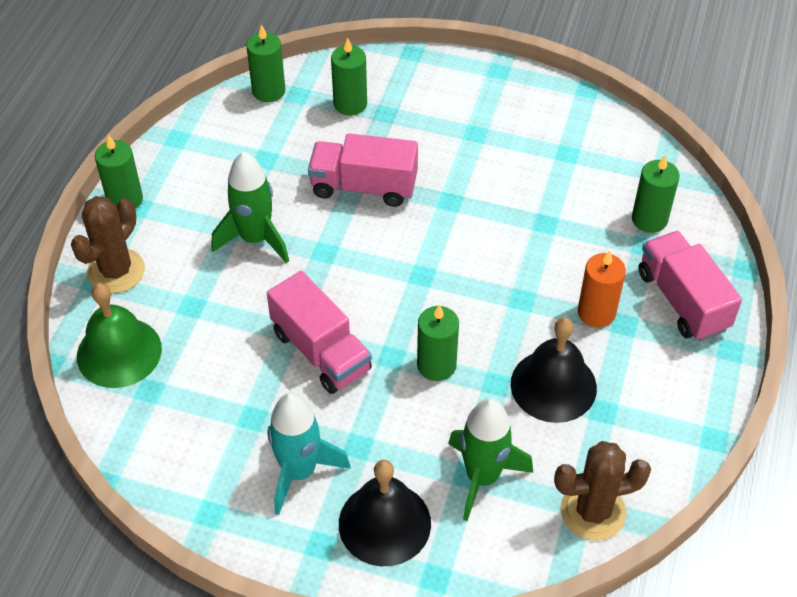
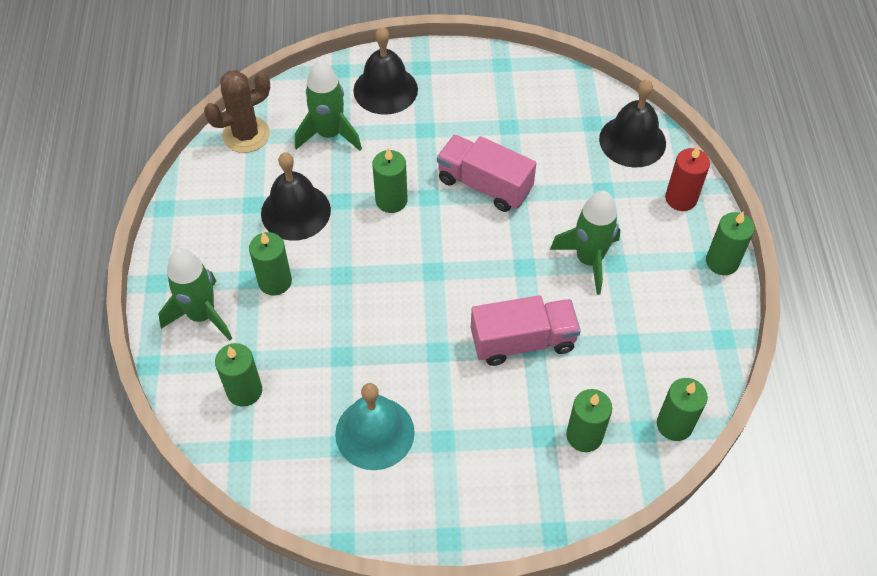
camera: 160 degrees right, 5 degrees up
(116, 271) = (681, 198): brown cactus -> red candle
(119, 352) = (632, 141): green bell -> black bell
(299, 472) = (457, 103): turquoise rocket -> none
(534, 154) = (374, 433): none -> turquoise bell
(596, 312) = (275, 281): orange candle -> green candle
(682, 300) = (202, 315): pink truck -> green rocket

